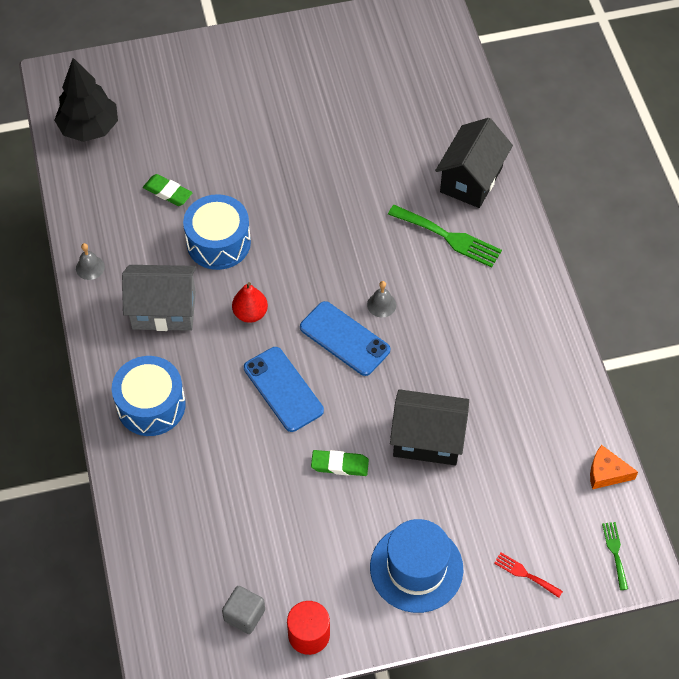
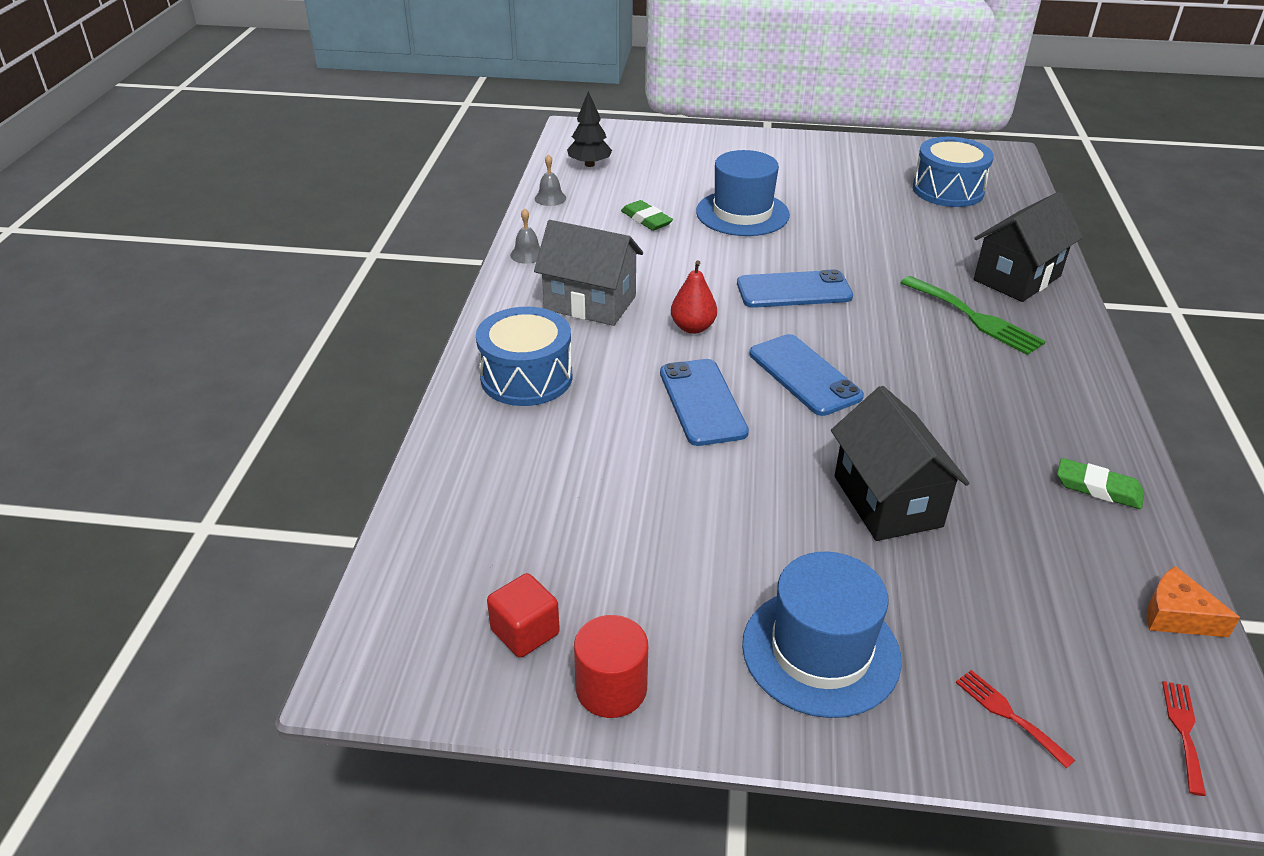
camera: 20 degrees right, 20 degrees down
(89, 128) = (589, 164): black tree -> black tree, size x0.65
(218, 242) = (683, 265): blue drum -> blue drum (948, 190)
(242, 160) = (742, 213): none -> blue hat
(244, 615) = (525, 632): grey cube -> red cube
(311, 246) = (794, 290): none -> blue phone
(339, 465) = (747, 496): green eraser -> green eraser (1098, 488)
(381, 304) = (865, 356): grey bell -> grey bell (550, 198)
(427, 439) = (887, 501): black house -> black house turned 45 degrees clockwise
(615, 552) = (1183, 731): green fork -> red fork

